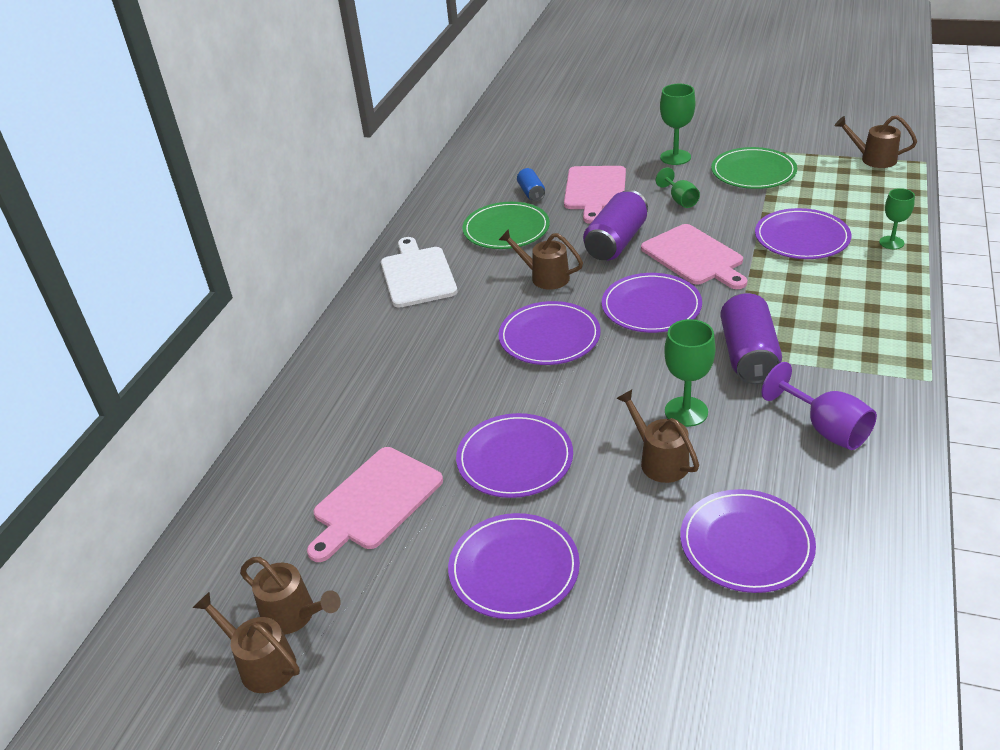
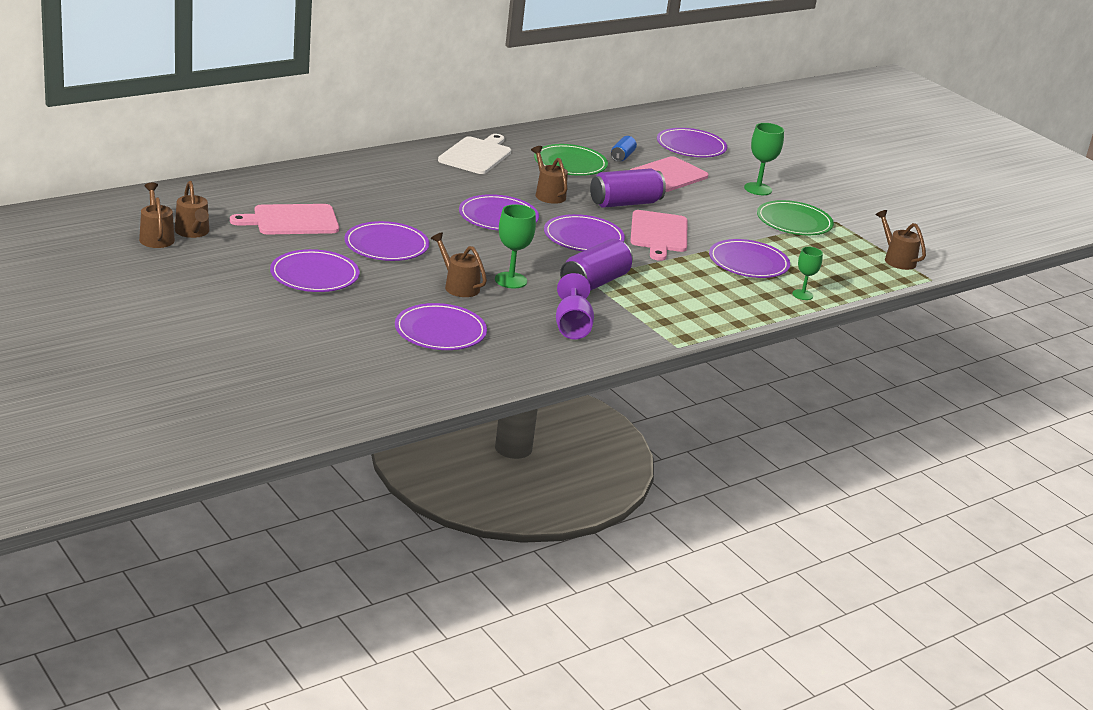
camera: 30 degrees right, 10 degrees down
(561, 148) = (691, 146): none -> purple plate
(659, 460) = (458, 286): brown watering can -> brown watering can turned 45 degrees counterclockwise
(680, 200) = (711, 208): green goblet -> none

